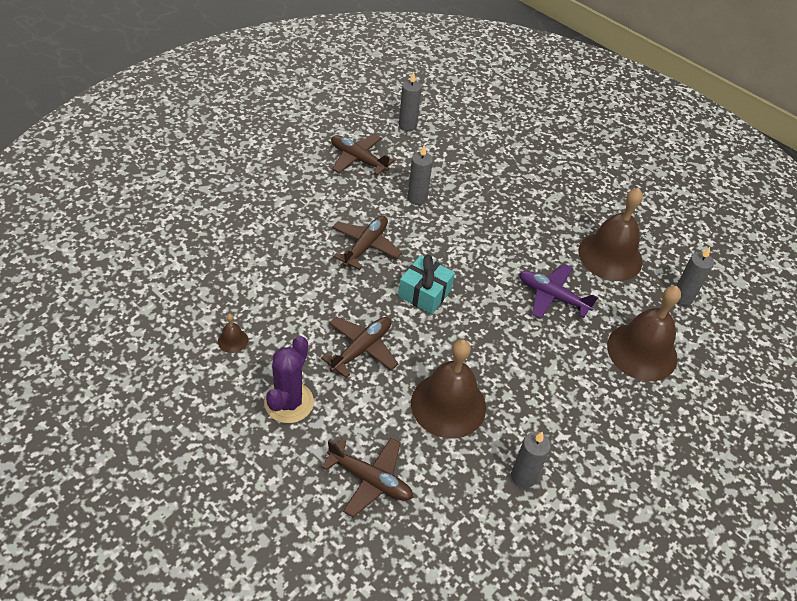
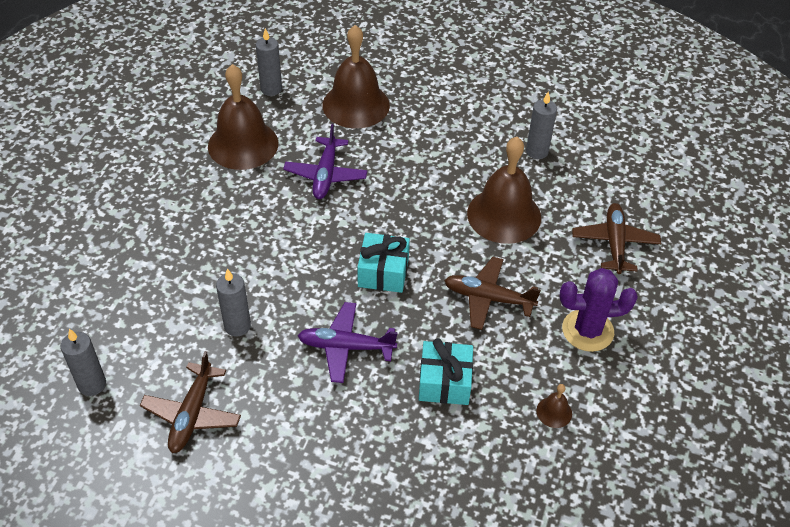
camera: 110 degrees left, 0 degrees up
(301, 288) = (444, 382): none -> turquoise gift
(366, 246) = (346, 347): brown plane -> purple plane

